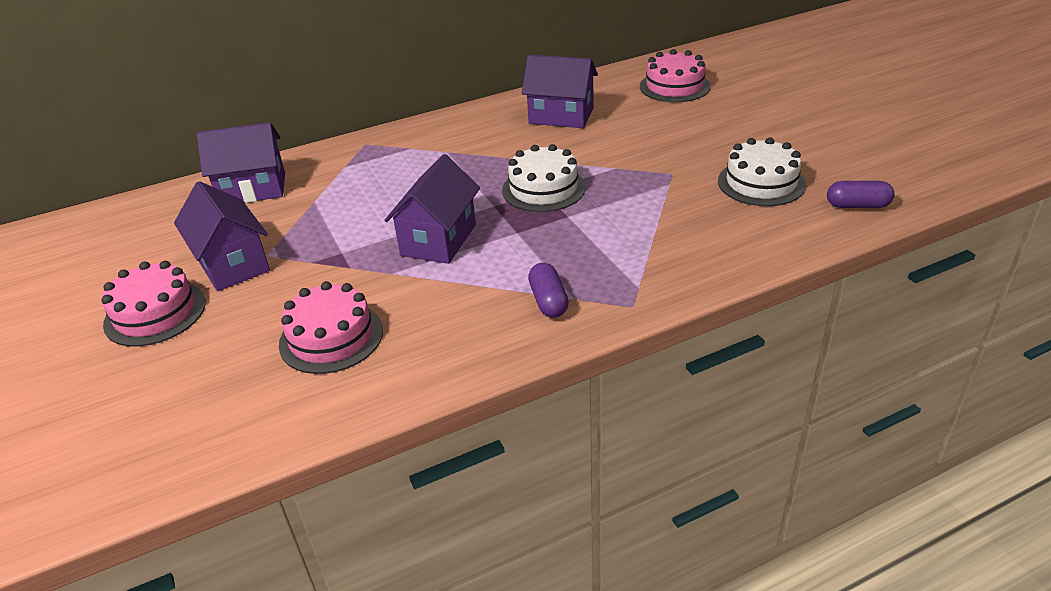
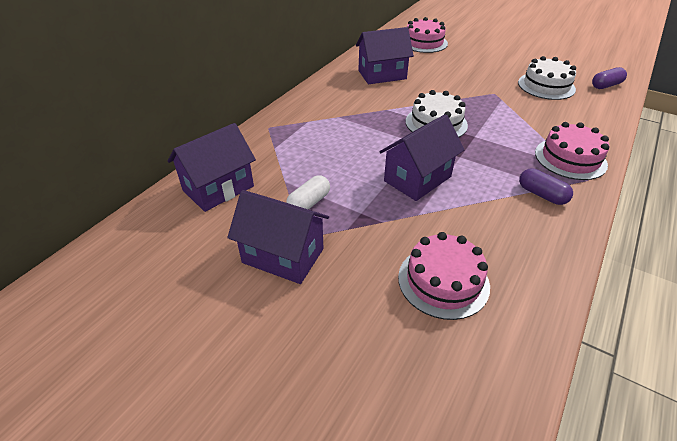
camera: 35 degrees left, 5 degrees up
(155, 313) = (267, 328): pink cake -> pink cake (570, 158)
(309, 227) = (309, 203): none -> white capsule
(439, 240) = (417, 179): purple house -> purple house turned 60 degrees clockwise

